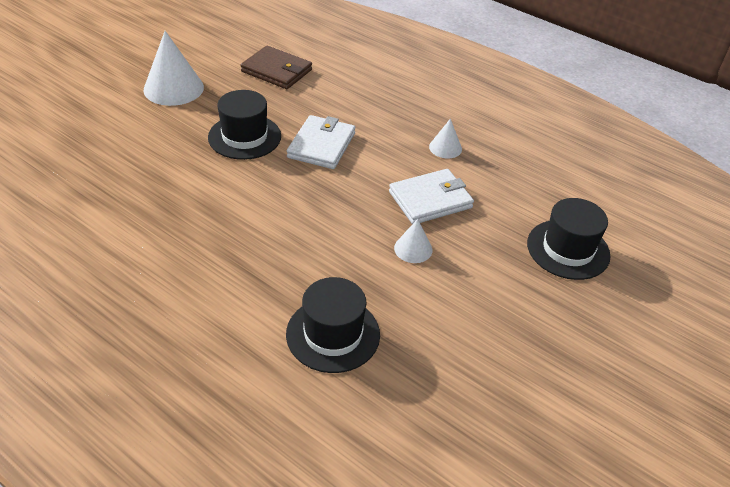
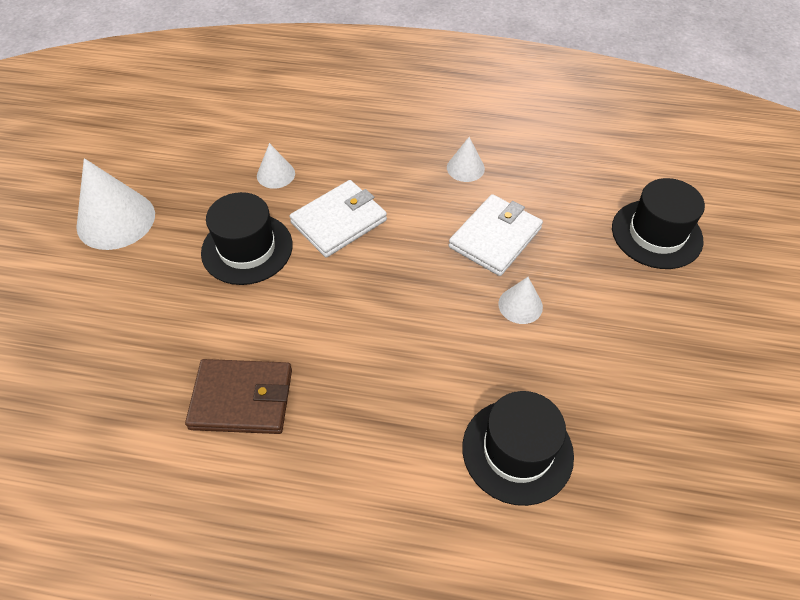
camera: 25 degrees left, 10 degrees up
(277, 71) = (221, 146): brown wallet -> brown wallet (242, 399)
(300, 101) = (276, 174): none -> white cone
(321, 145) = (339, 221): white wallet -> white wallet turned 60 degrees clockwise

